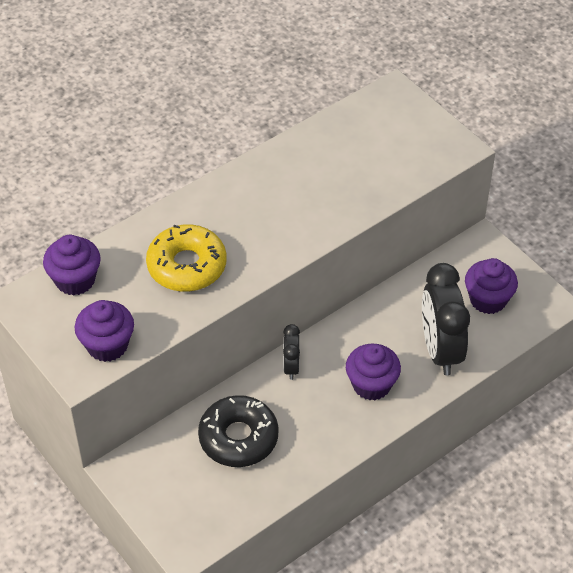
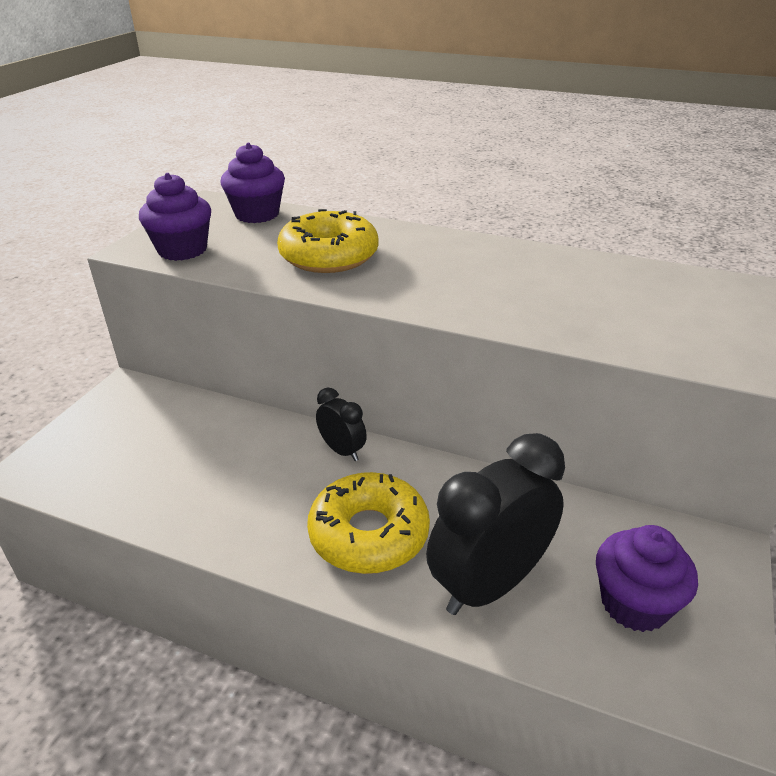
camera: 60 degrees right, 15 degrees down
(238, 438) = (210, 450): black donut -> none
(291, 367) = (342, 450): black clock -> black clock turned 75 degrees clockwise
(371, 385) = (369, 534): purple cupcake -> yellow donut

